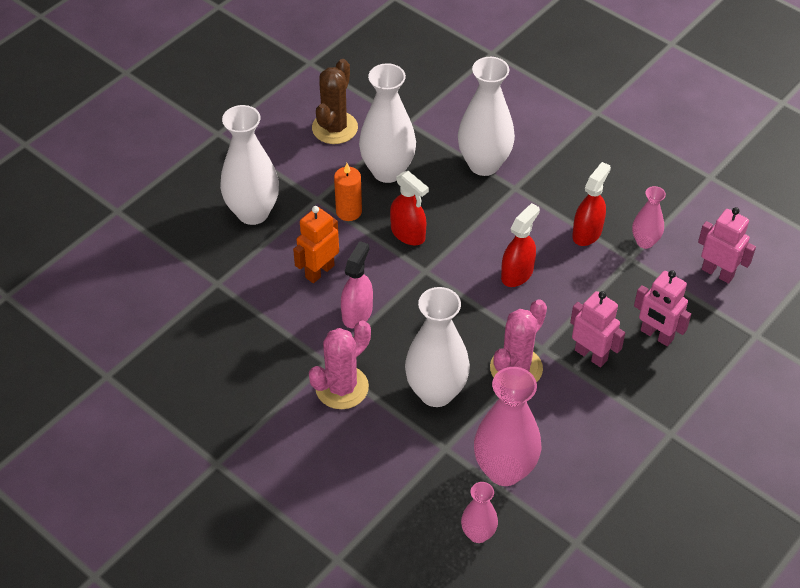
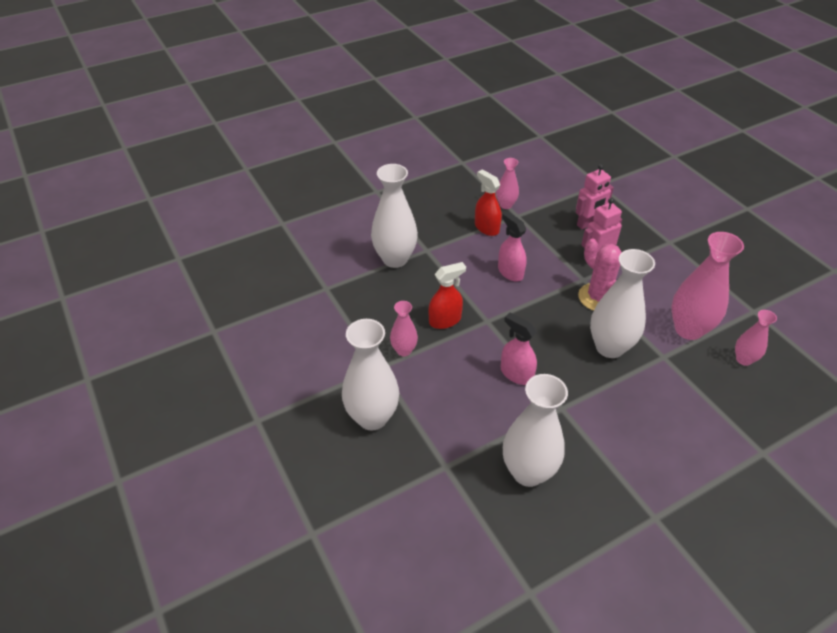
camera: 70 degrees left, 5 degrees down
(319, 271) = (461, 387): orange robot -> none
(335, 128) = (303, 334): brown cactus -> none
(342, 387) = (591, 404): pink cactus -> none
(349, 211) = (404, 350): orange candle -> pink vase
(387, 171) = (372, 314): white vase -> white vase (528, 472)
(517, 273) = (510, 272): red spray bottle -> pink spray bottle
(717, 273) = (544, 183): pink robot -> none

